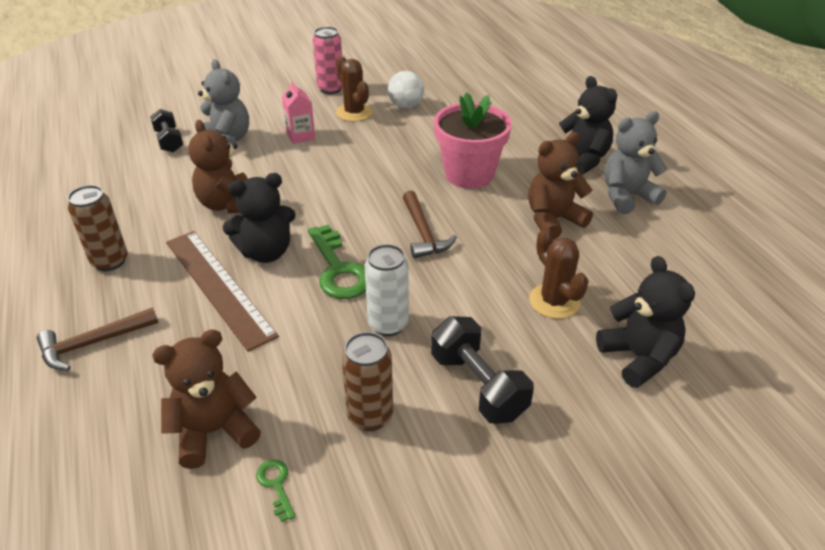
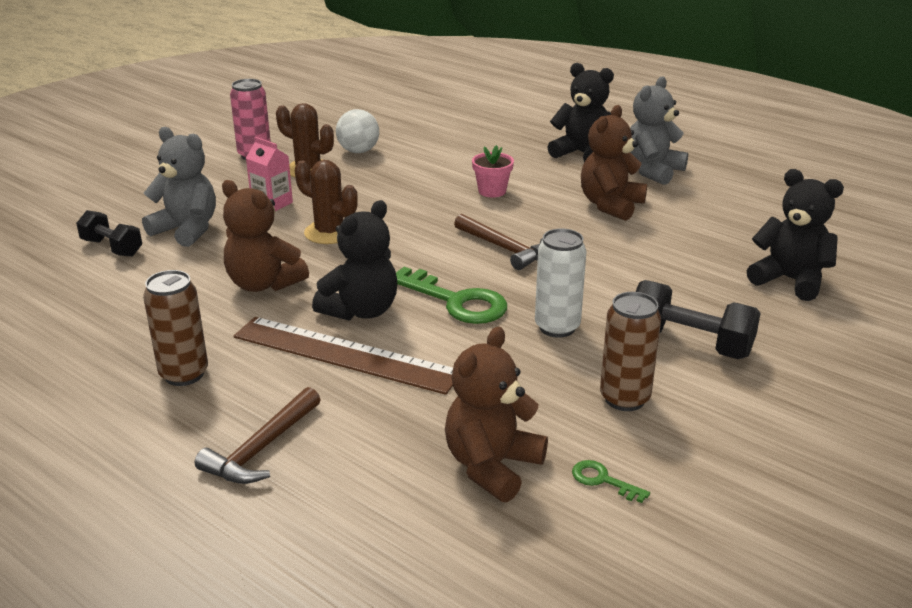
camera: 30 degrees left, 10 degrees down
(469, 174) = (492, 191): pink flower pot -> pink flower pot, size x0.49
(554, 301) = (681, 263): brown cactus -> brown cactus (329, 233)

